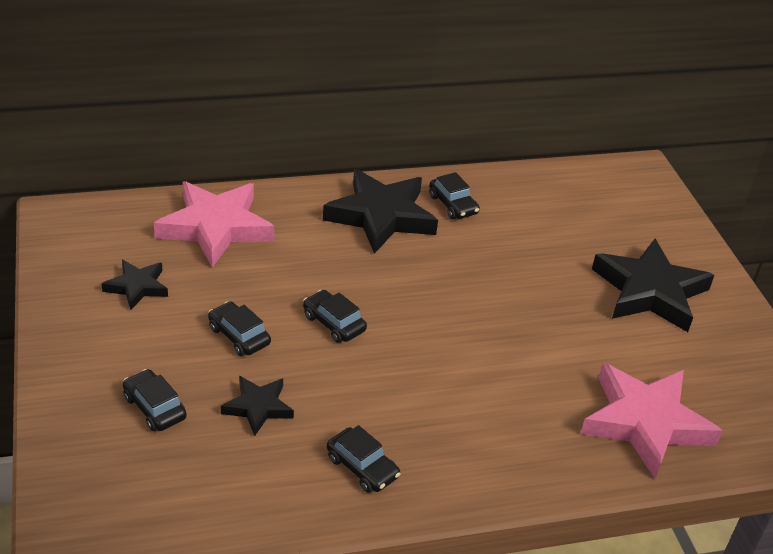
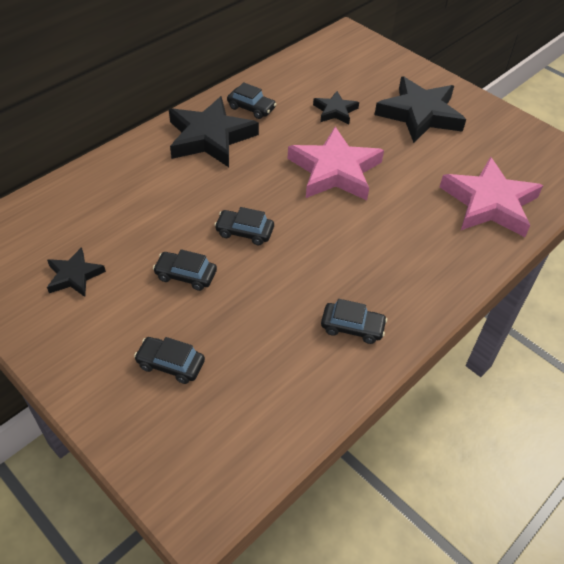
camera: 30 degrees left, 10 degrees up
(215, 227) = (96, 200): pink star -> pink star (334, 170)
(258, 407) = (245, 322): black star -> black star (335, 111)

